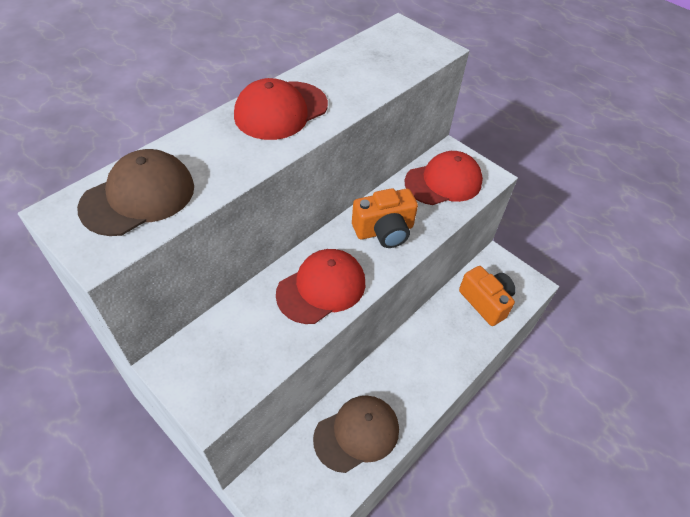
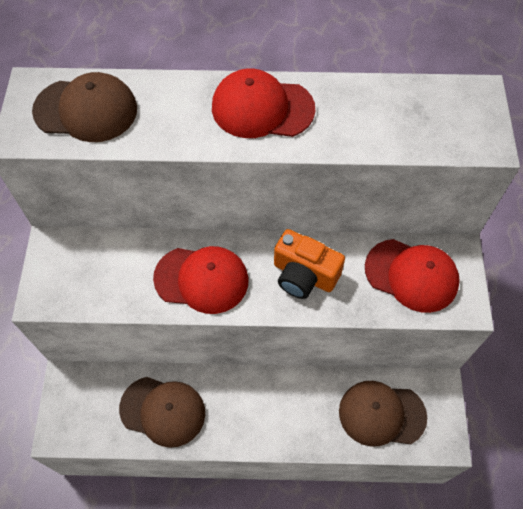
camera: 50 degrees right, 10 degrees up
(486, 302) = (381, 414): orange camera -> brown cap

